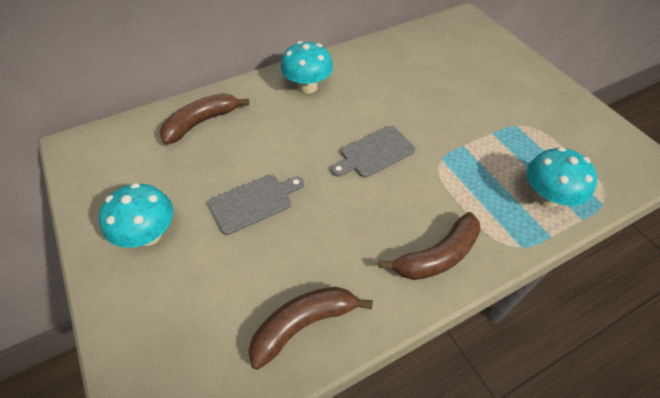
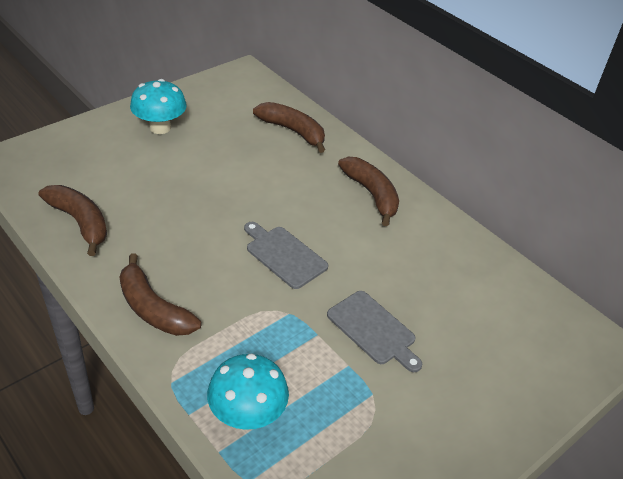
camera: 75 degrees right, 10 degrees down
(253, 202) = (201, 178): grey cutting board -> grey cutting board (373, 330)
(307, 87) = (371, 194): turquoise mushroom -> brown banana

